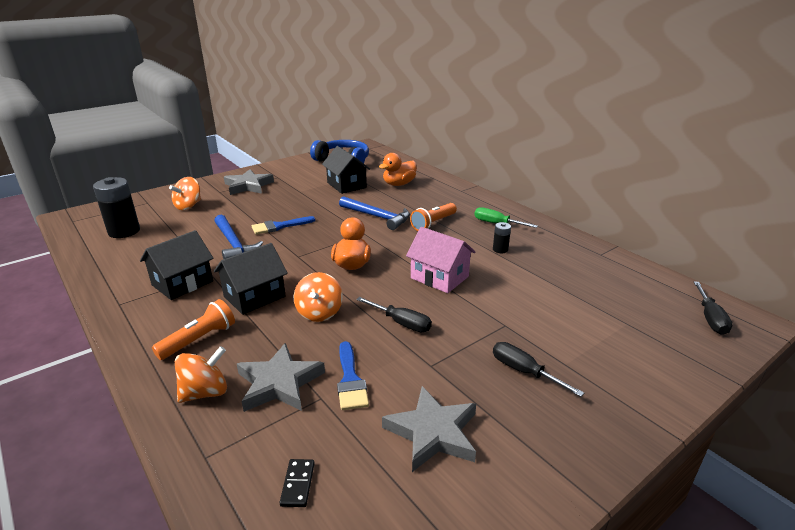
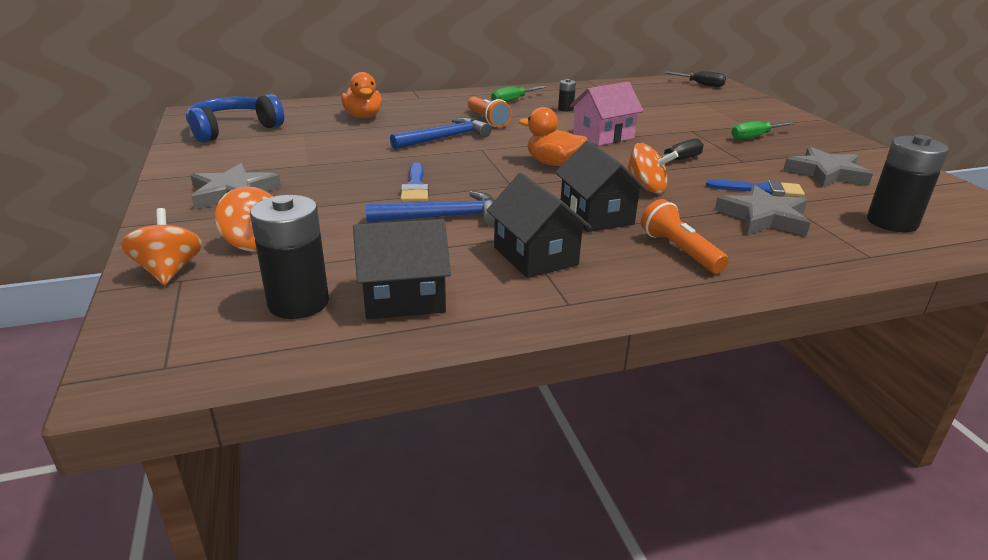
camera: 70 degrees left, 0 degrees up
(205, 392) = (777, 252): orange spinning top -> orange spinning top (169, 271)
(298, 484) = (892, 222): black domino -> black battery
(346, 185) = (327, 139): black house -> black house (404, 298)
(524, 372) = (755, 137): black screwdriver -> green screwdriver

